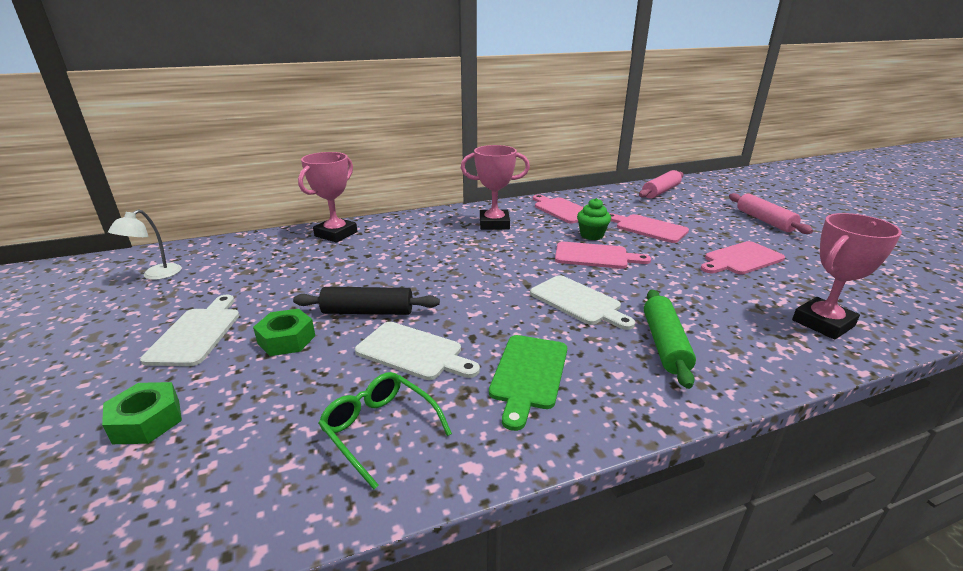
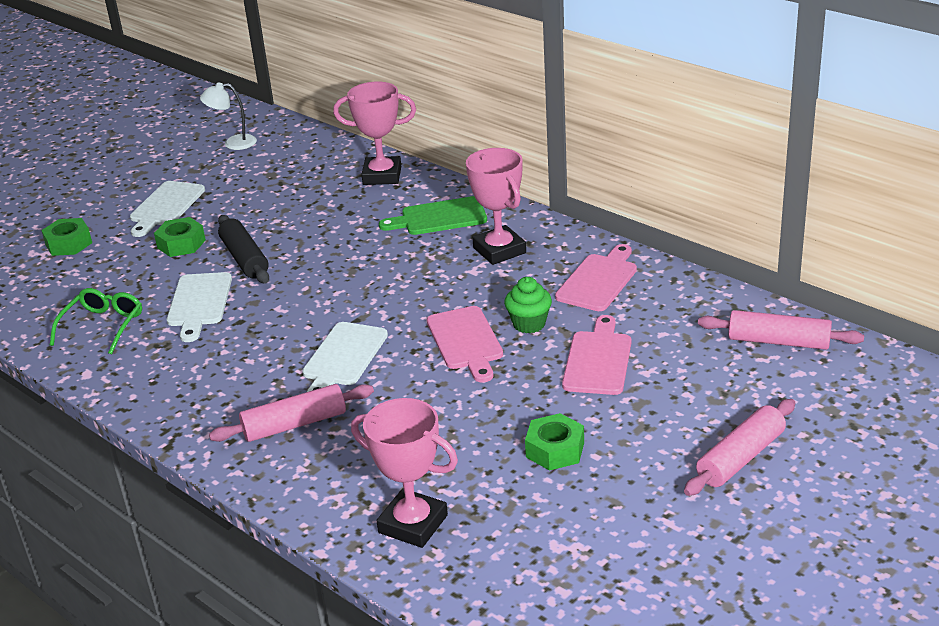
camera: 65 degrees right, 5 degrees up
(196, 333) = (166, 206): white cutting board -> white cutting board turned 135 degrees clockwise
(528, 374) = (201, 365): green cutting board -> green cutting board (439, 217)
(665, 344) = (295, 424): green rolling pin -> pink rolling pin
(741, 259) = (555, 450): pink cutting board -> green nut

